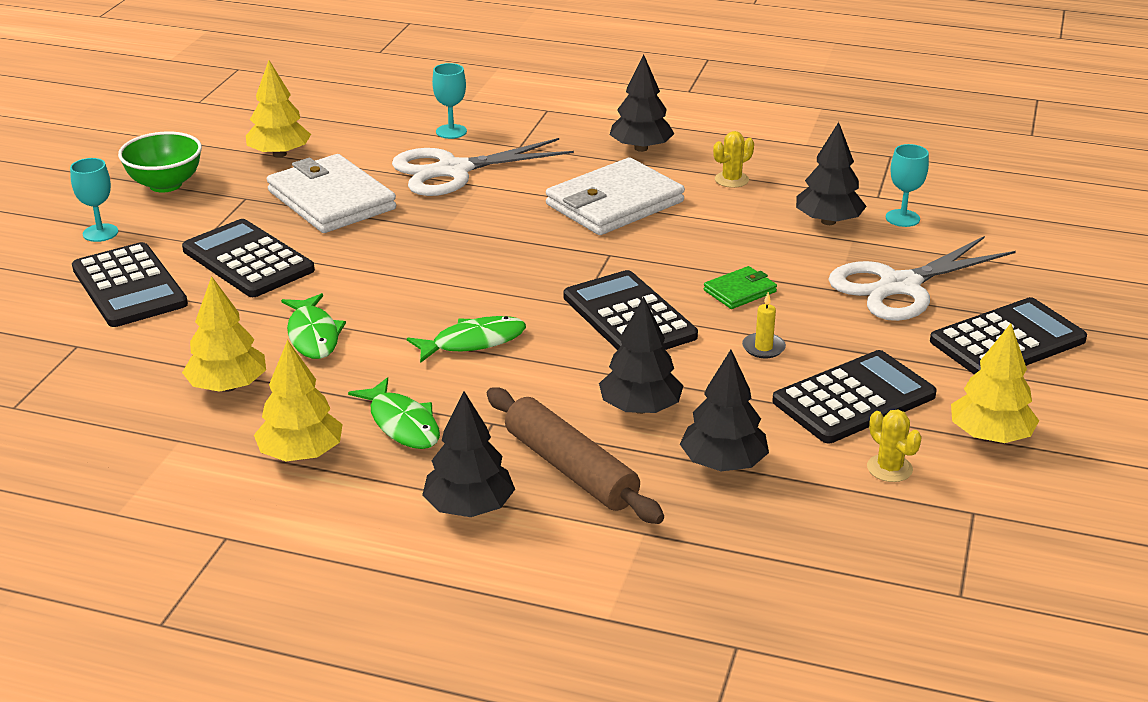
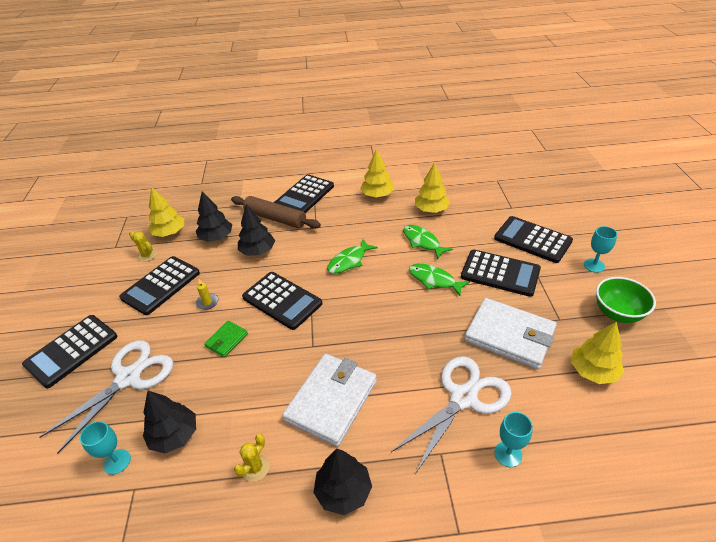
camera: 160 degrees right, 10 degrees up
(402, 424) = (350, 216): green fish -> green fish (434, 280)
(469, 507) = (304, 195): black tree -> black calculator
(990, 436) = (98, 284): yellow tree -> yellow tree (169, 233)

